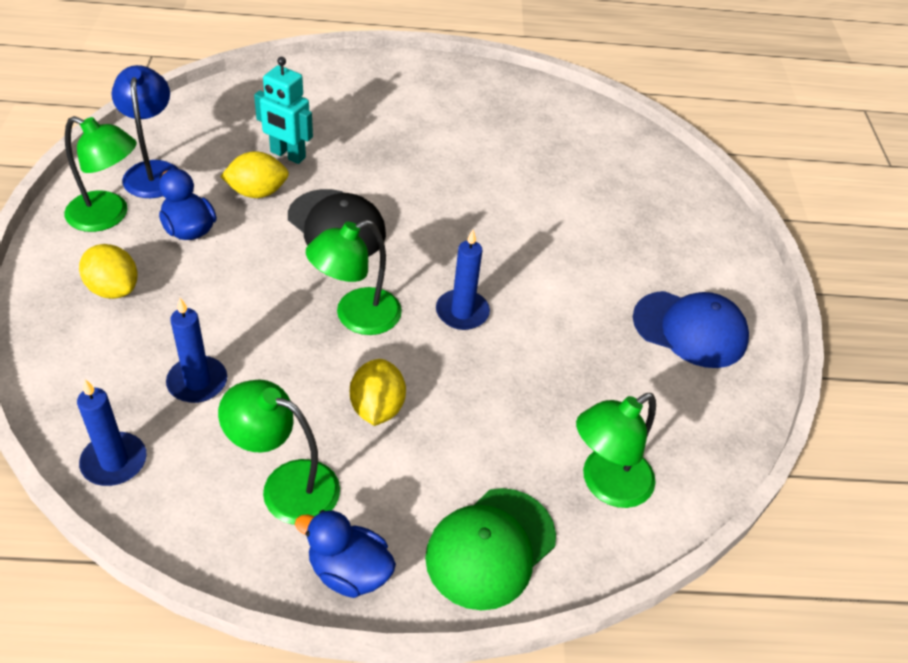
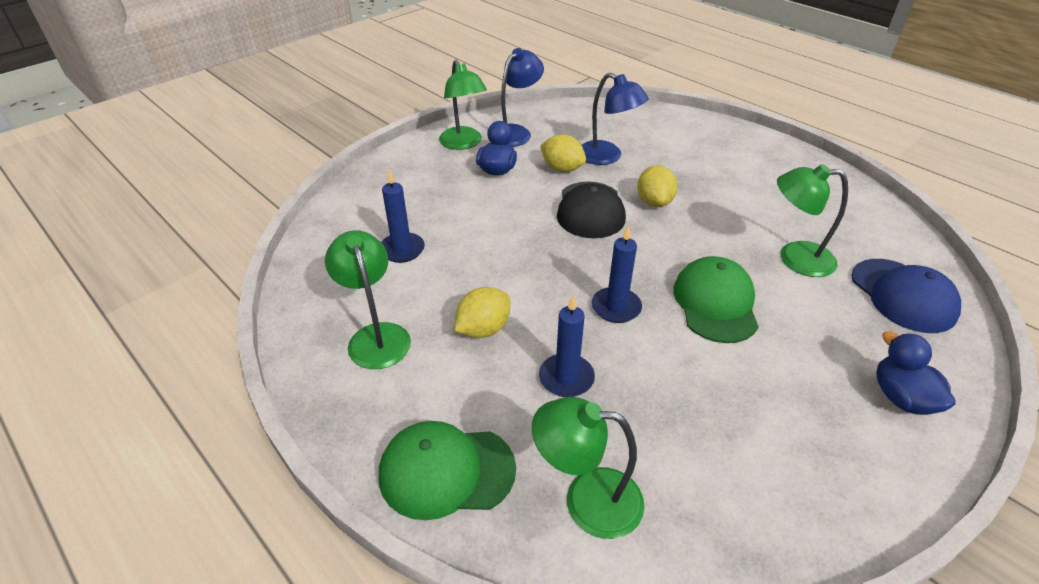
camera: 50 degrees right, 5 degrees down
(113, 289) = (421, 180): yellow lemon -> yellow lemon (654, 202)
(114, 462) = (313, 263): blue candle -> blue candle (566, 378)
(287, 155) = (607, 157): turquoise robot -> blue lamp
(349, 572) = (346, 411): blue duck -> blue duck (901, 397)
(356, 317) = (537, 268): green lamp -> green lamp (795, 258)
(530, 259) = (715, 303): none -> green cap
(690, 329) = (815, 440): blue cap -> blue cap (903, 295)

